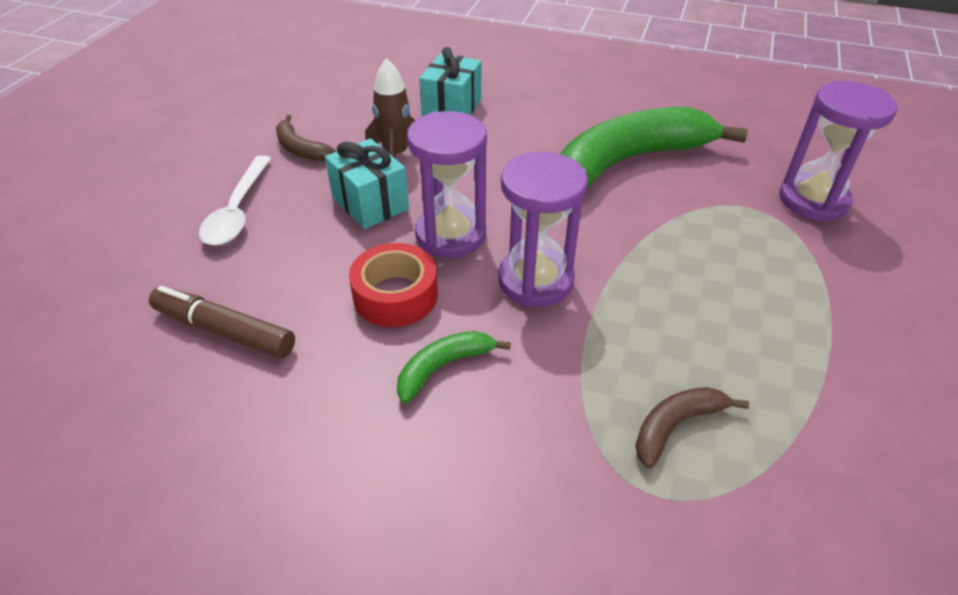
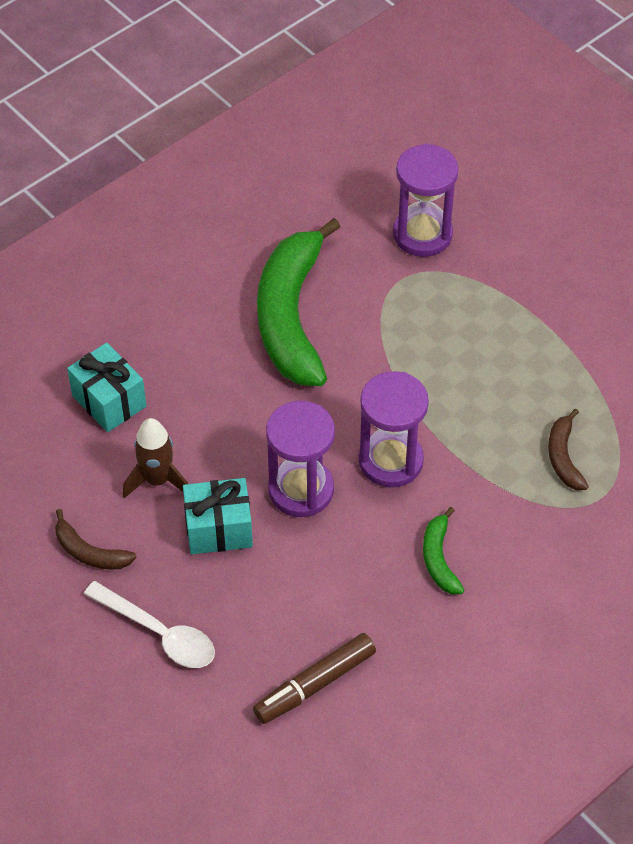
camera: 60 degrees left, 10 degrees up
(300, 149) = (90, 552): brown banana -> brown banana turned 45 degrees clockwise
(395, 296) = (348, 558): red tape -> none

